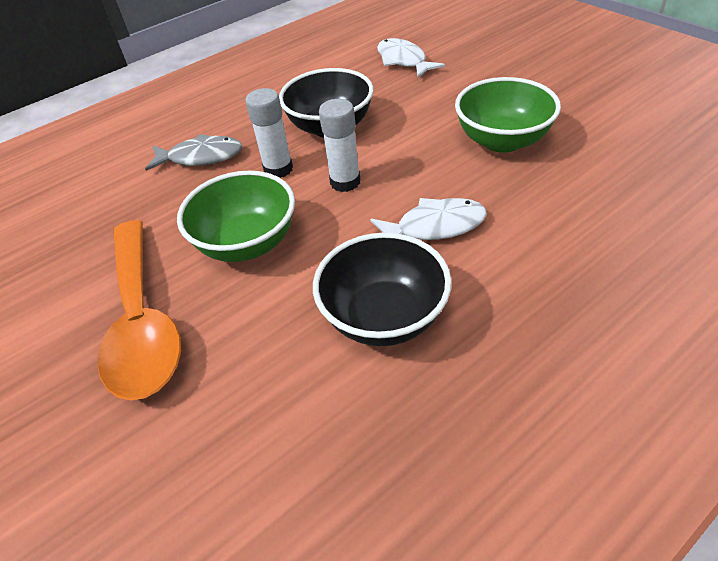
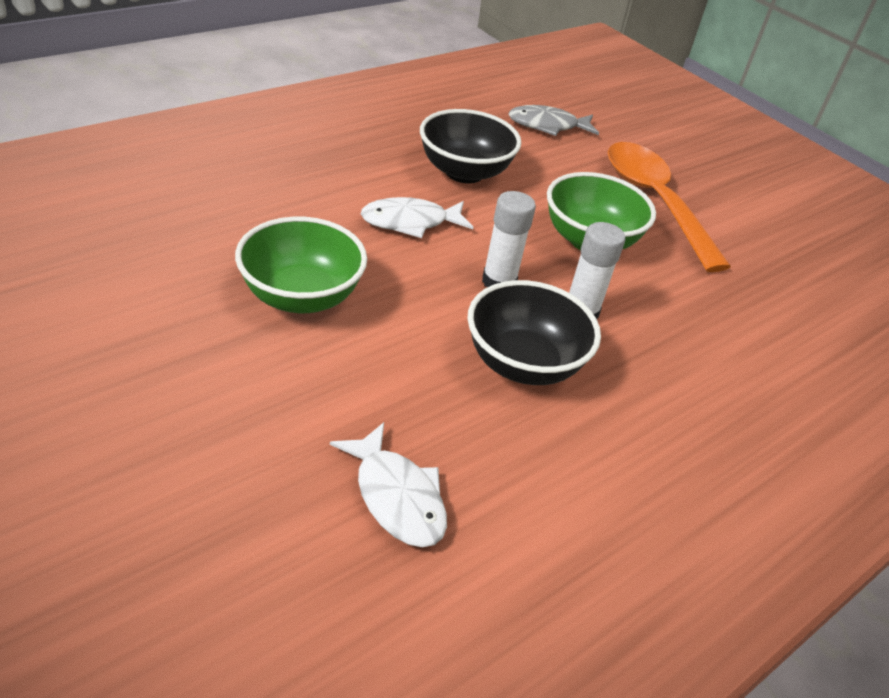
camera: 170 degrees right, 5 degrees down
(201, 157) = (688, 349): grey fish -> grey fish (547, 126)

